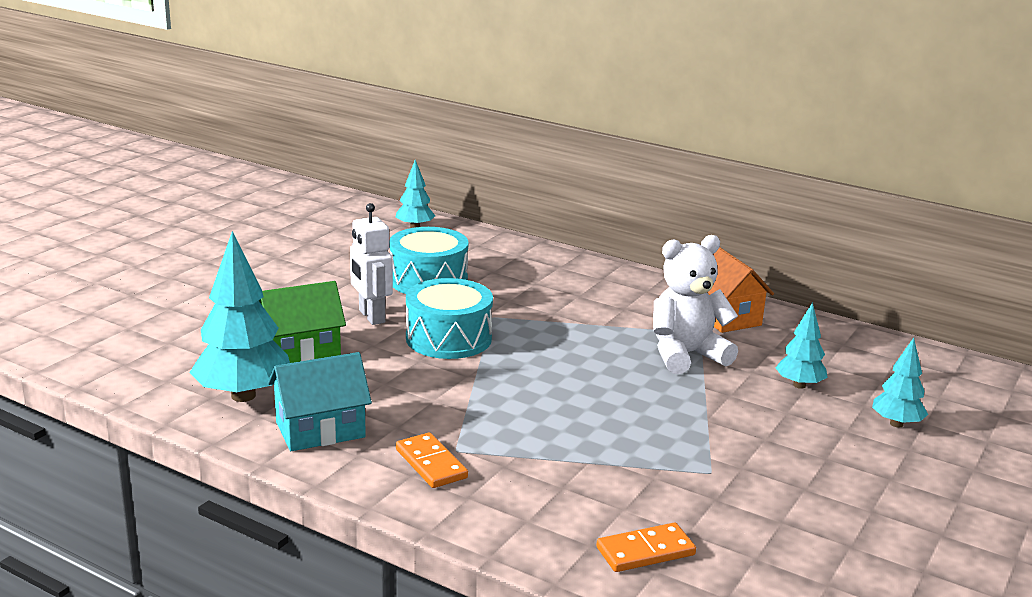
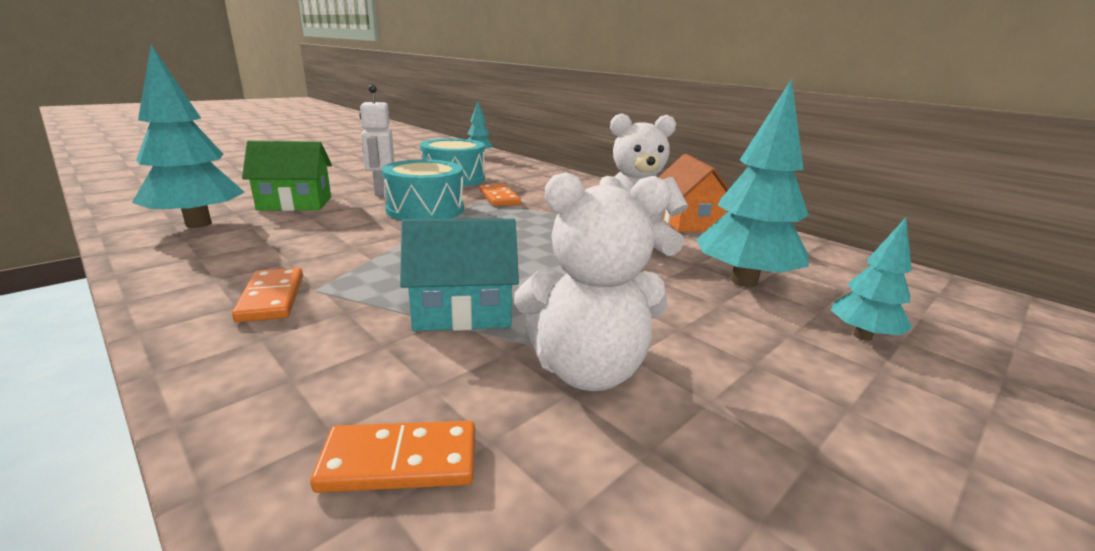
camera: 15 degrees right, 0 degrees up
(320, 430) = (216, 255): turquoise house -> turquoise house (462, 311)
(509, 308) = (499, 198): none -> orange domino
(717, 481) = (587, 370): none -> white teddy bear
(799, 385) = (744, 281): turquoise tree -> turquoise tree, size x1.83

